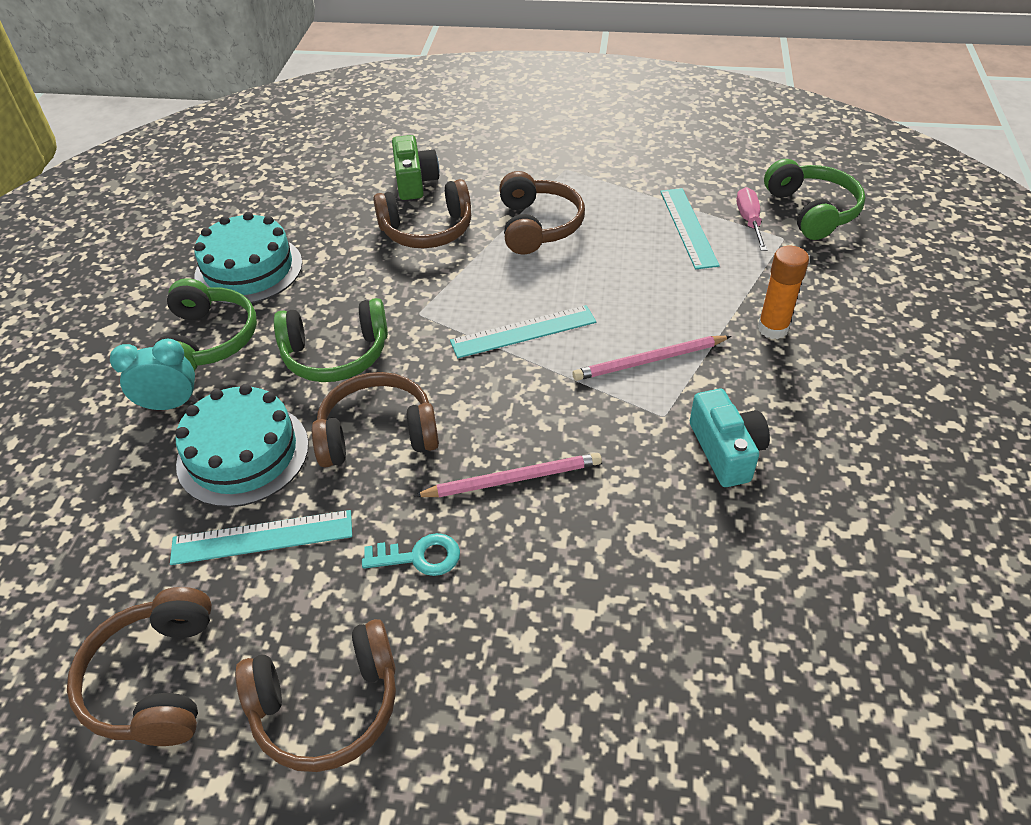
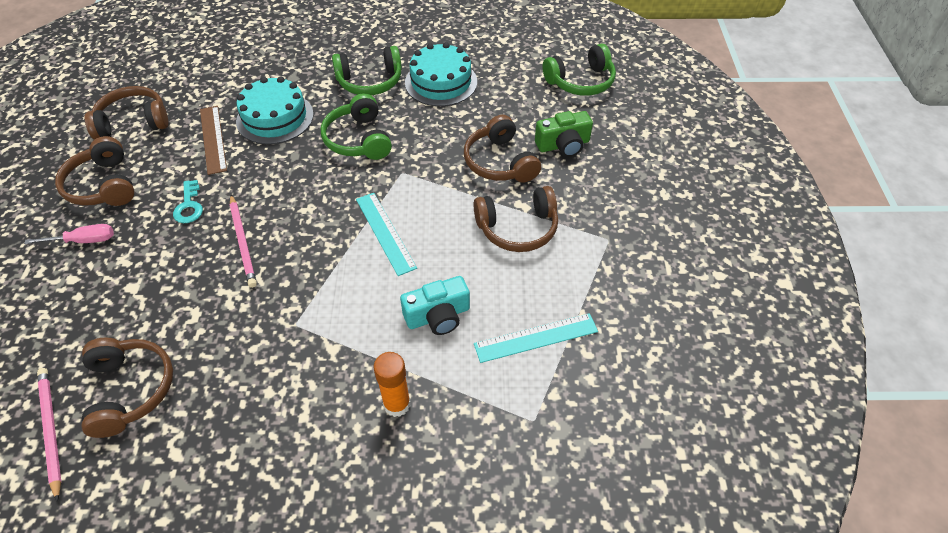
camera: 80 degrees right, 5 degrees up
(170, 405) = (315, 80): turquoise clock -> none
(262, 537) = (213, 139): turquoise ruler -> brown ruler
(377, 434) = (286, 171): brown headphones -> brown headphones (130, 390)
(649, 361) = (354, 313): pink pencil -> pink pencil (51, 430)
(726, 450) = (257, 365): turquoise camera -> turquoise camera (438, 316)
(749, 221) = (557, 390): pink screwdriver -> pink screwdriver (84, 240)
(811, 211) = (586, 451): green headphones -> green headphones (580, 81)

